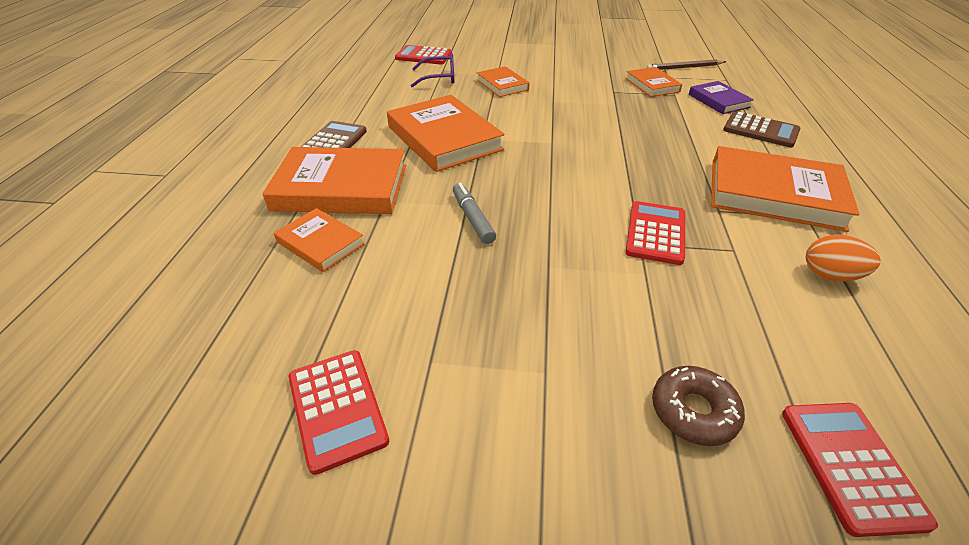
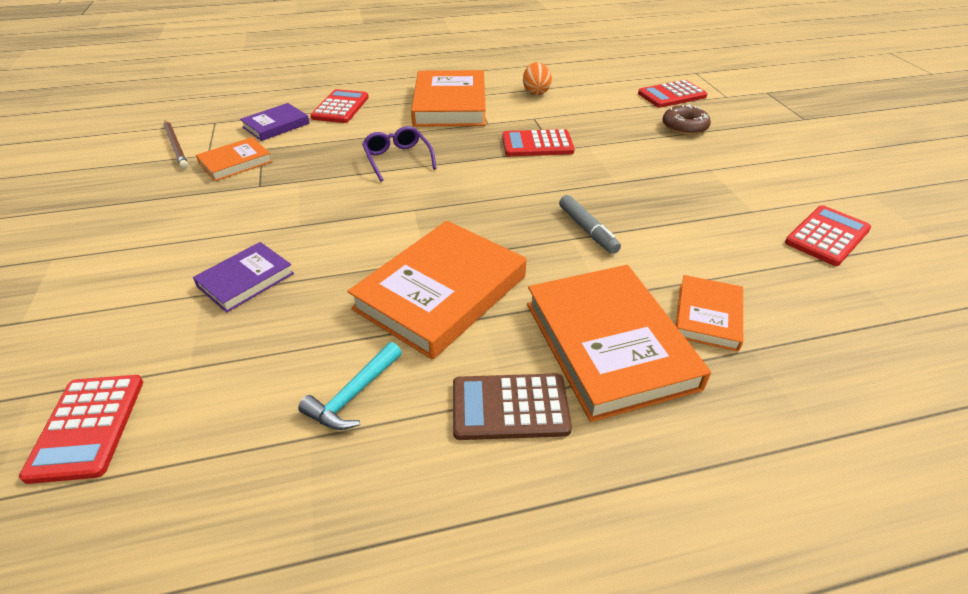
camera: 110 degrees left, 0 degrees up
(386, 105) = (353, 395): none -> turquoise hammer
(439, 78) = (218, 362): purple glasses -> purple glasses (397, 159)
(473, 218) = (587, 230): grey marker -> grey marker turned 75 degrees counterclockwise
(502, 85) = (246, 280): orange book -> purple book
(760, 130) = (340, 107): brown calculator -> red calculator

